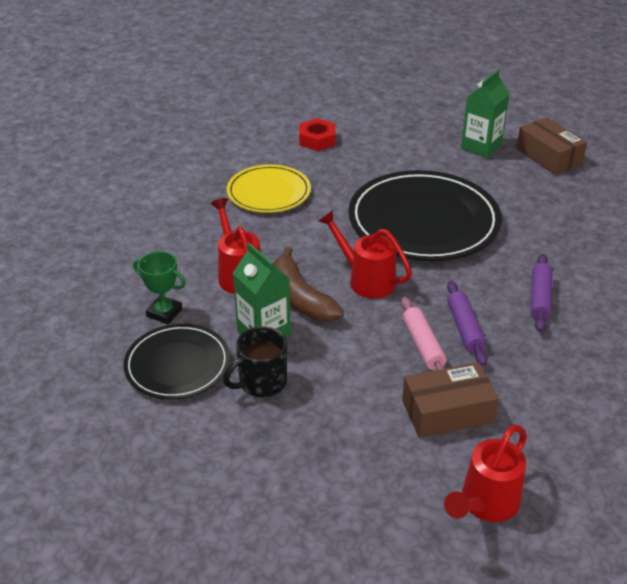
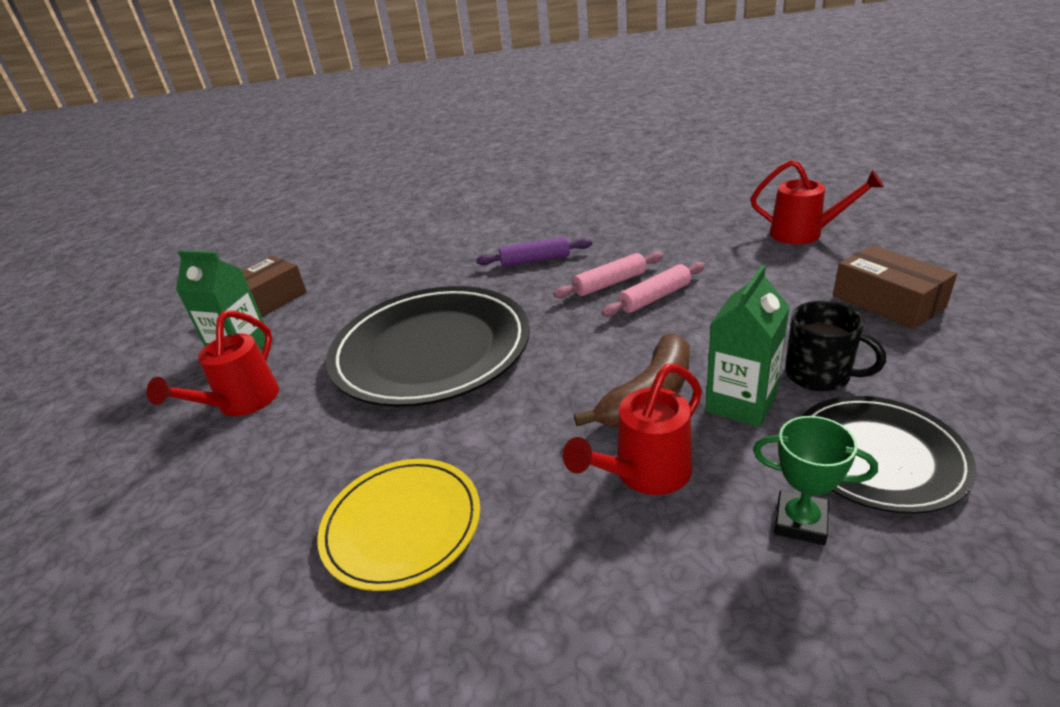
camera: 105 degrees left, 5 degrees down
(164, 313) = (800, 522): green trophy -> green trophy turned 75 degrees counterclockwise
(317, 140) = (206, 522): red nut -> none
(366, 280) = (576, 358): red watering can -> red watering can (242, 403)
(447, 411) = (728, 267): brown box -> brown box (887, 301)
(465, 328) = (610, 283): purple rolling pin -> pink rolling pin

